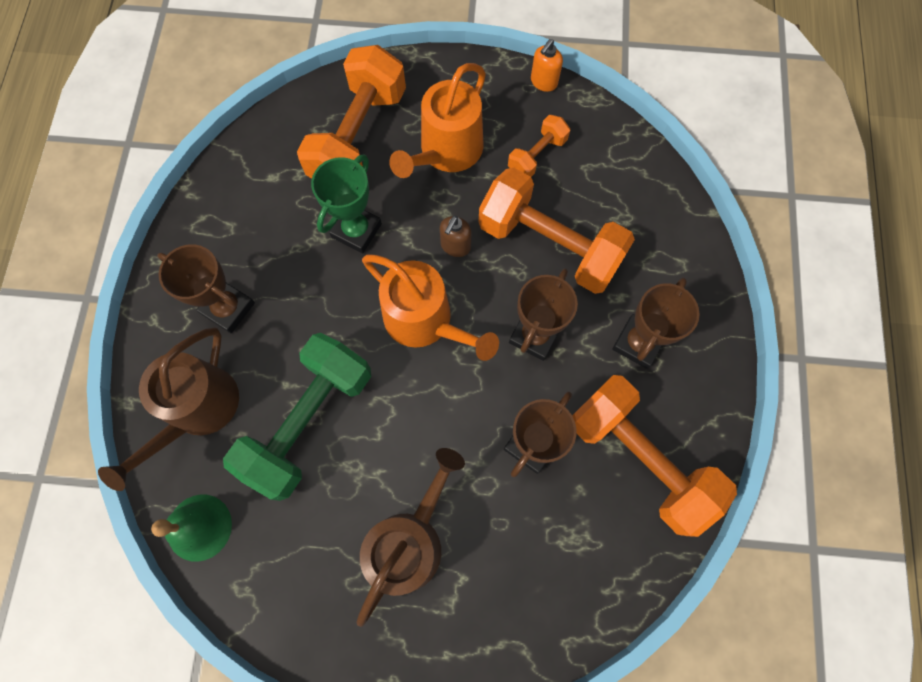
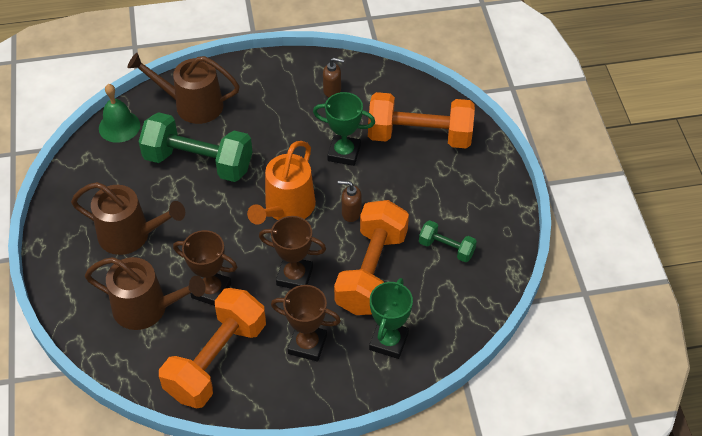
camera: 75 degrees right, 20 degrees down
(228, 308) = (265, 100): brown trophy -> none
(244, 218) = (332, 90): none -> brown soap dispenser
(446, 151) = (428, 190): orange watering can -> none
(537, 155) = (446, 248): orange dumbbell -> green dumbbell
(539, 537) = (147, 308): none -> brown watering can
(543, 82) = (516, 239): orange soap dispenser -> none
(652, 251) = (388, 341): none -> green trophy

